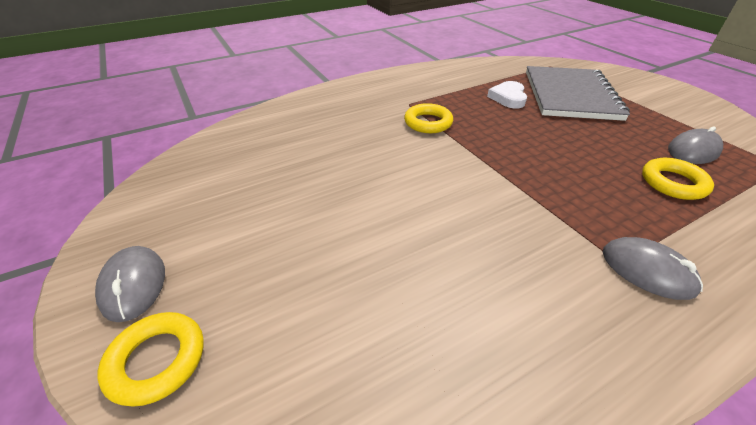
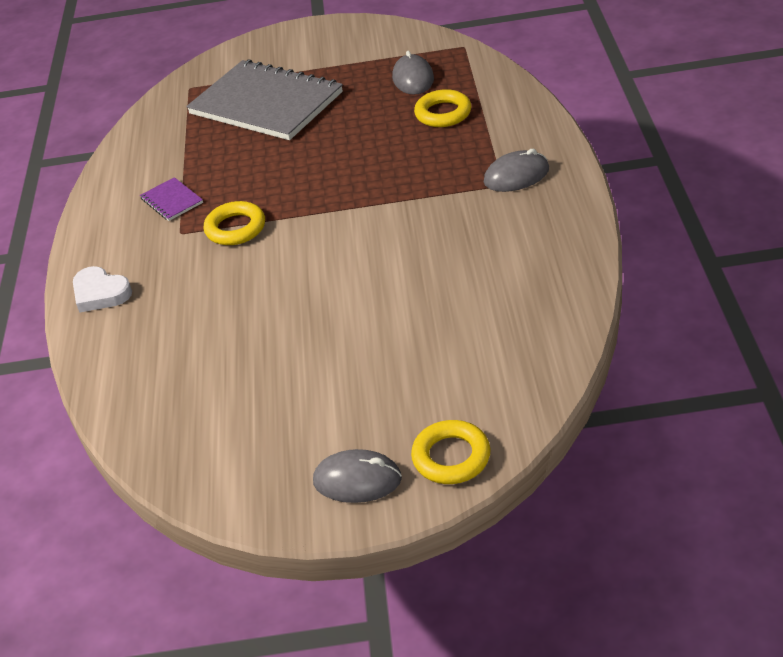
camera: 60 degrees left, 0 degrees up
(437, 92) = (172, 201): none -> purple notebook
(508, 98) = (233, 150): white heart -> white heart (100, 293)

